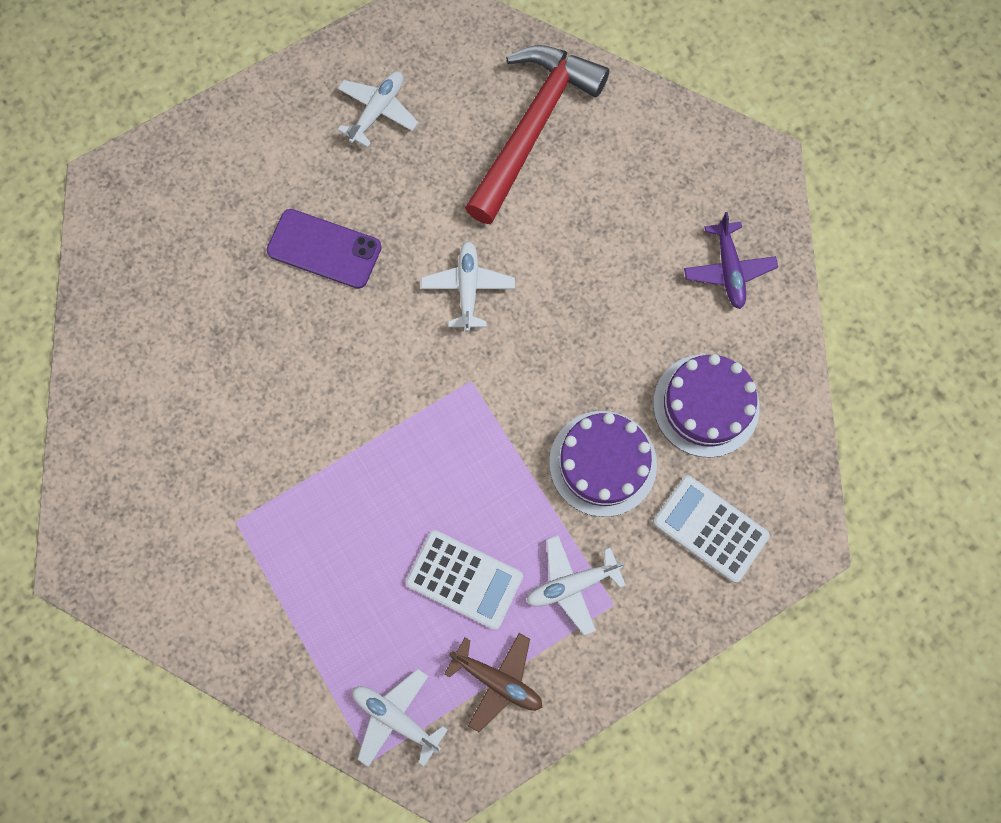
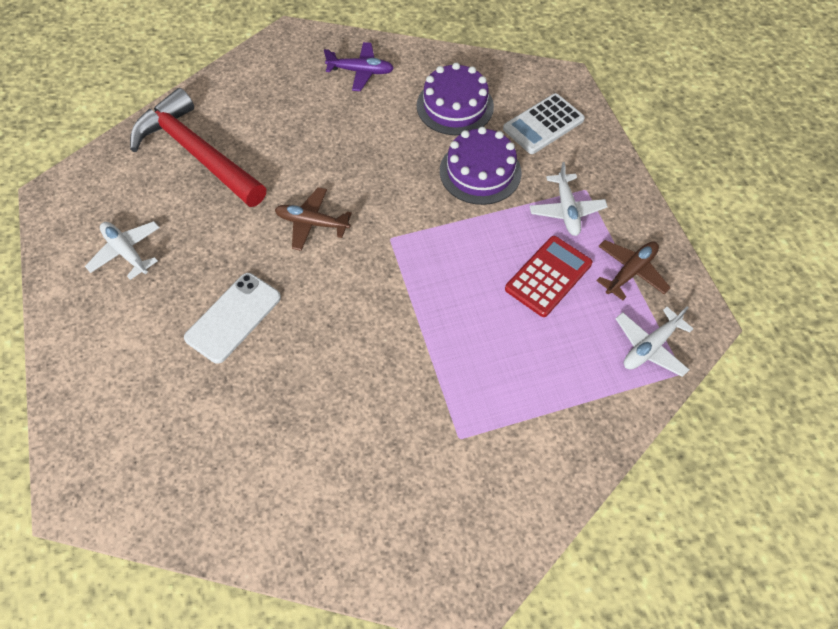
camera: 75 degrees left, 15 degrees down
(324, 249) = (233, 317): purple phone -> white phone
(464, 579) = (548, 276): white calculator -> red calculator
(468, 288) = (312, 223): white plane -> brown plane

